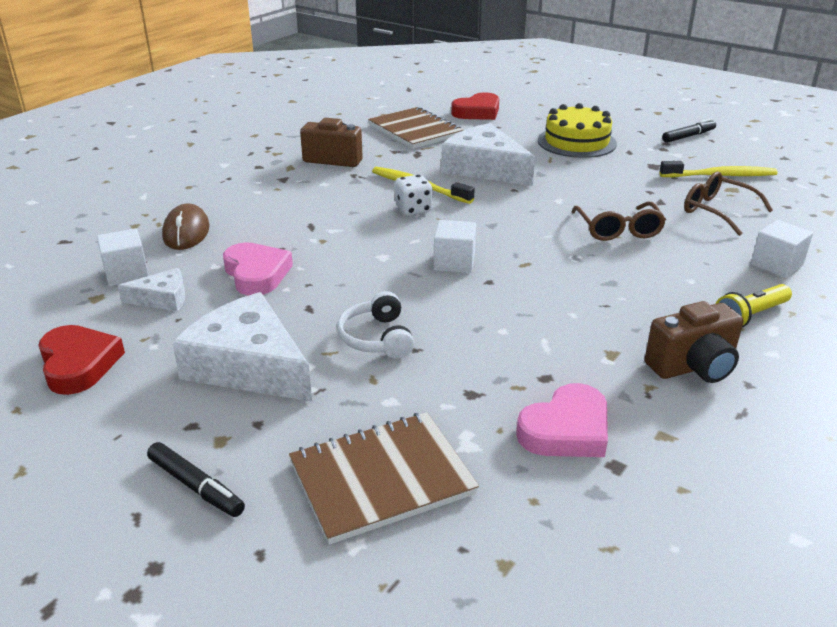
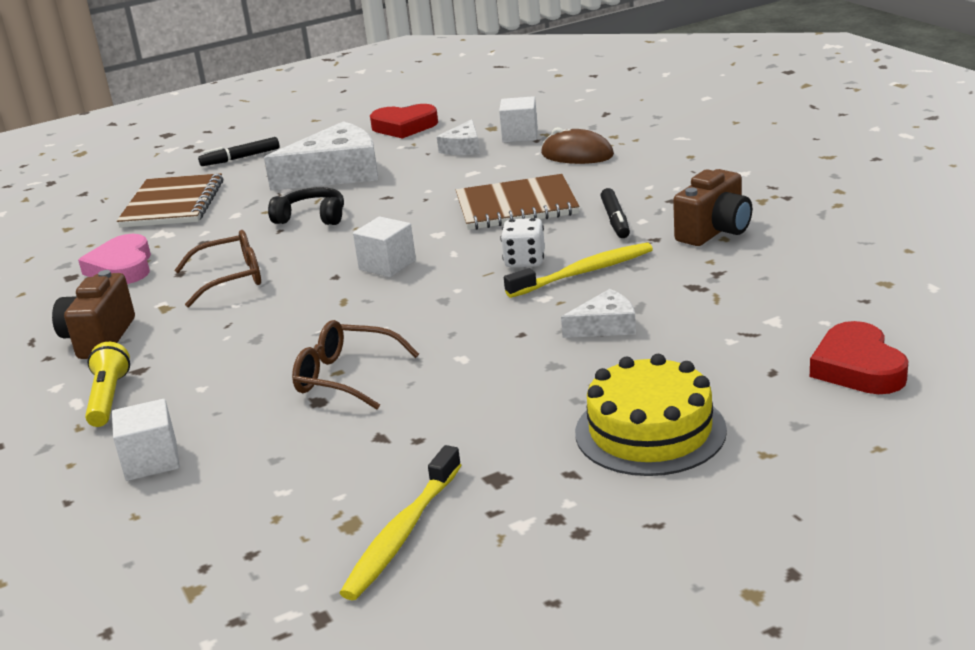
camera: 120 degrees right, 5 degrees down
(256, 274) = (465, 180): pink heart -> none
(376, 338) = (312, 217): white headphones -> black headphones
(415, 130) = (792, 298): brown notebook -> brown notebook (516, 206)
(484, 168) = (605, 326): white cheese -> white cheese, size x0.50
(688, 136) = (590, 575): black marker -> black marker (615, 220)
(718, 211) = (306, 475): brown glasses -> brown glasses (230, 279)

